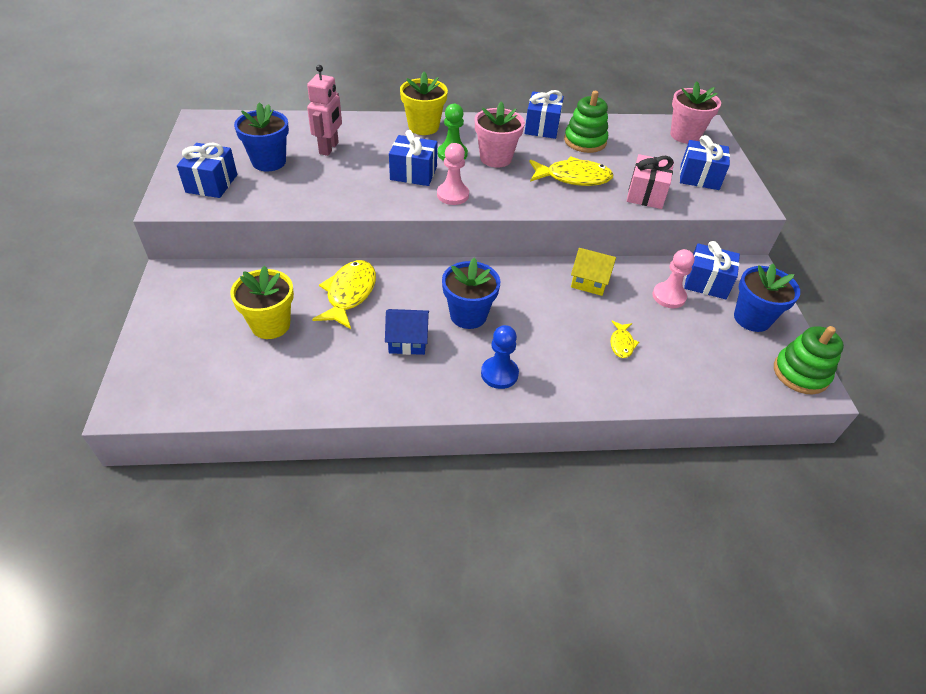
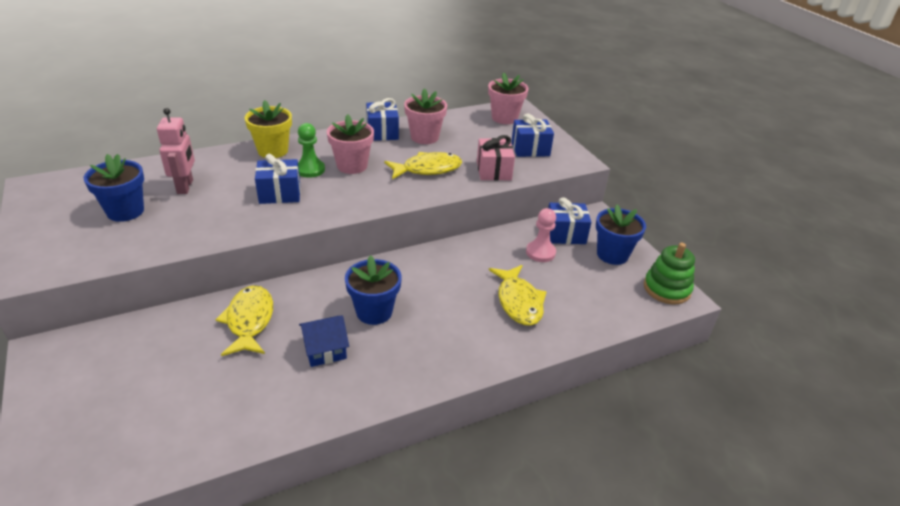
camera: 20 degrees left, 10 degrees down
(211, 183) = (68, 244): blue gift -> none
(270, 325) = (176, 372): yellow flower pot -> none
(453, 195) = (325, 205): pink pawn -> none
(499, 374) = (423, 357): blue pawn -> none
(585, 141) = (424, 137): green stacking toy -> pink flower pot
(589, 281) = (470, 255): yellow house -> none
(621, 343) = (518, 302): yellow fish -> yellow fish, size x1.93

